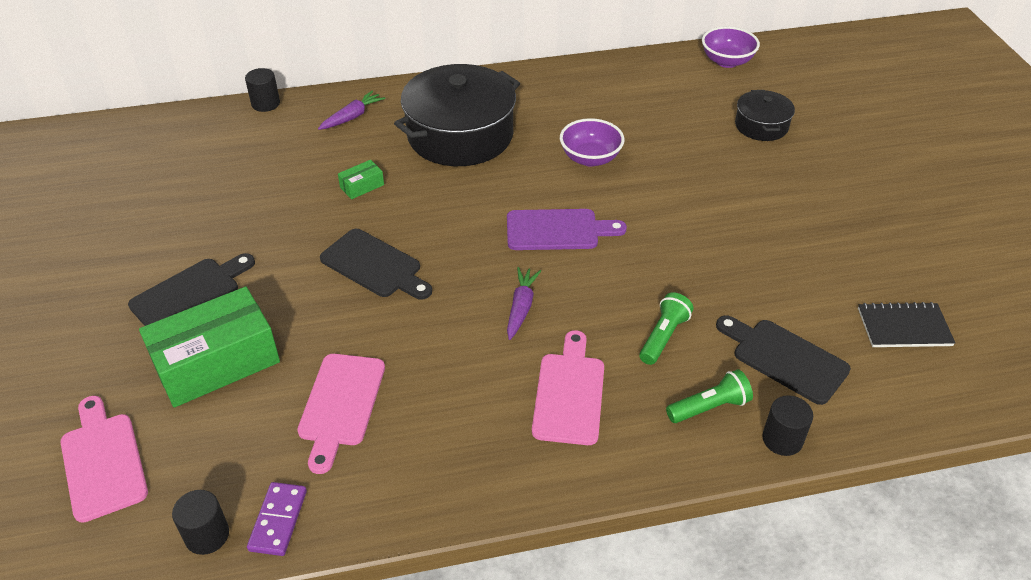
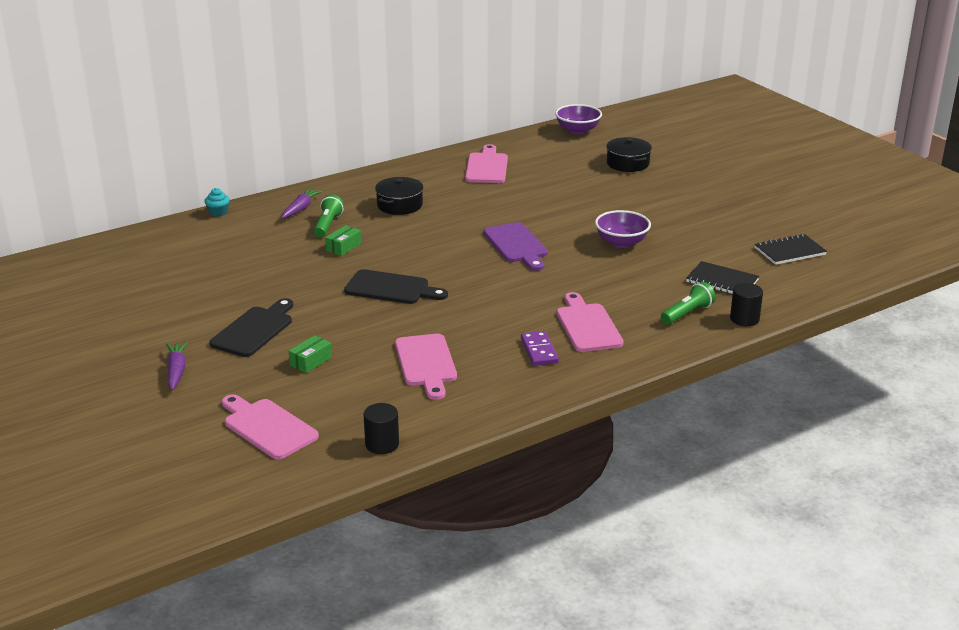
camera: 20 degrees left, 15 degrees down
(216, 362) = (311, 361): green box -> green box, size x0.42
(265, 104) = (218, 212): black cylinder -> turquoise cupcake
(278, 520) = (428, 426): purple domino -> purple domino (539, 351)
(460, 135) = (399, 205): black pot -> black pot, size x0.51
(521, 307) = (520, 290): purple carrot -> purple carrot (176, 371)
(557, 230) = (517, 245): purple cutting board -> purple cutting board turned 90 degrees clockwise
(590, 97) = (486, 167): none -> pink cutting board
(590, 158) = (512, 202): purple bowl -> purple bowl (621, 242)
(663, 336) = (633, 286): green flashlight -> green flashlight (328, 225)
(785, 359) = (722, 281): black cutting board -> black notebook

